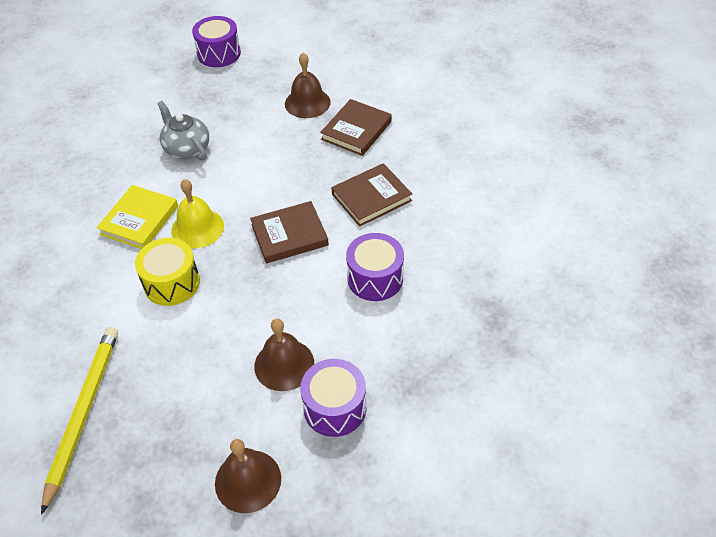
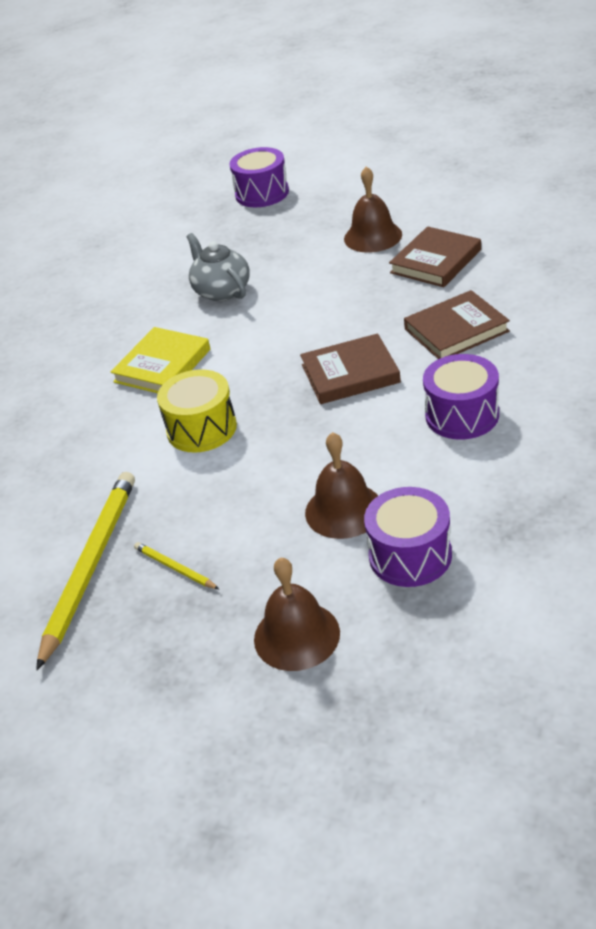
camera: 10 degrees right, 10 degrees down
(151, 416) = (175, 568): none -> yellow pencil
(197, 228) = (234, 371): yellow bell -> none

